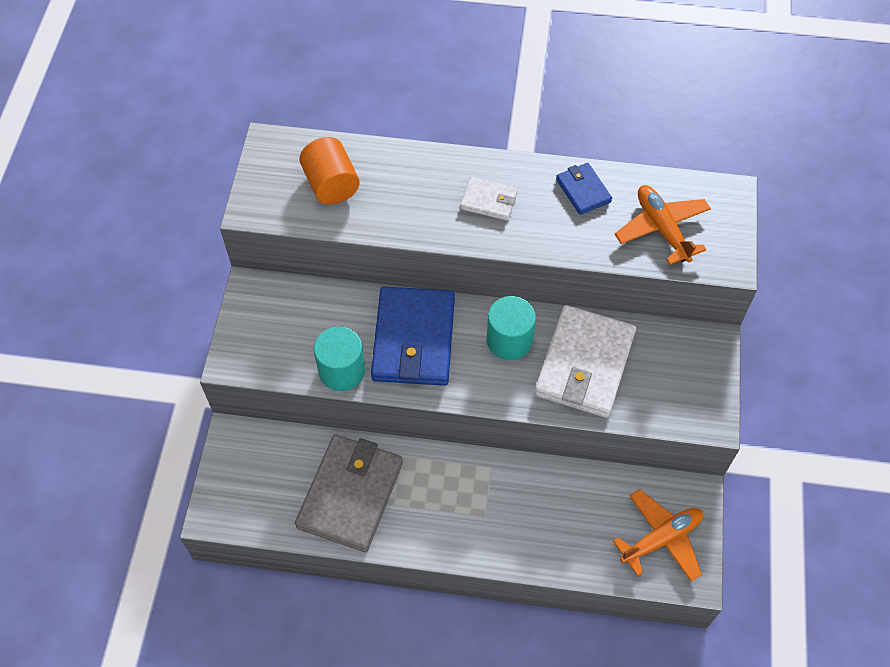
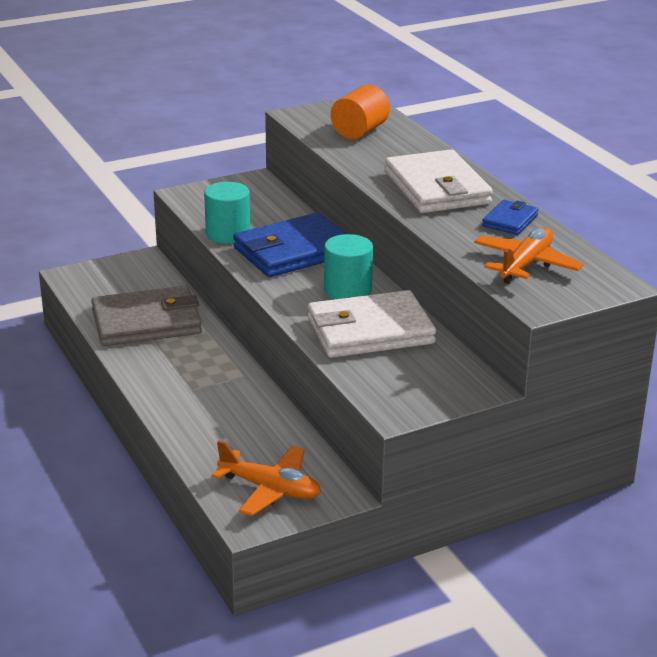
camera: 55 degrees right, 30 degrees down
(489, 201) = (437, 188): white wallet -> white wallet, size x2.03

